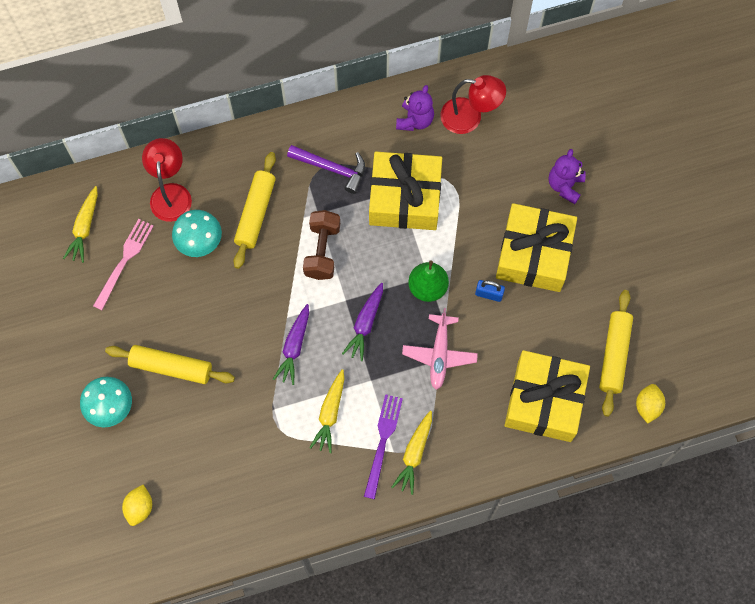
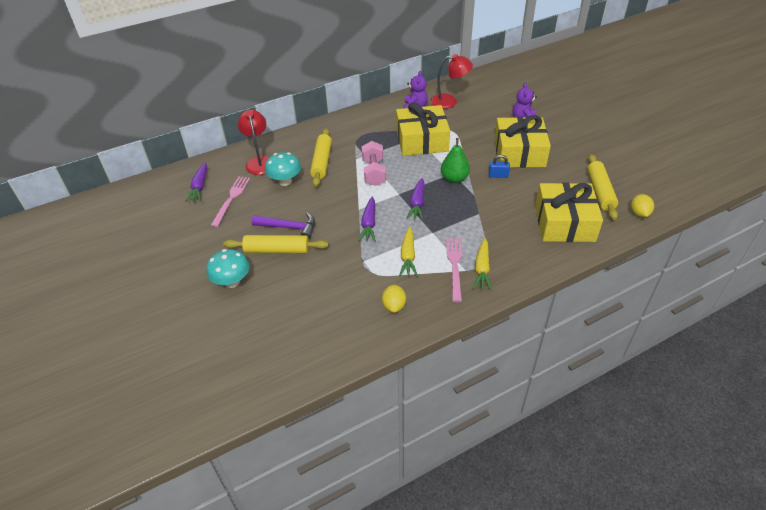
camera: 10 degrees left, 25 degrees down
(85, 228) = (199, 187): yellow carrot -> purple carrot
(140, 508) = (266, 343): yellow lemon -> yellow lemon (394, 306)
(322, 251) = (374, 172): brown dumbbell -> pink dumbbell
(332, 168) = (368, 135): purple hammer -> purple hammer (289, 227)
(383, 442) = (454, 266): purple fork -> pink fork
(439, 354) = (477, 211): pink plane -> none

